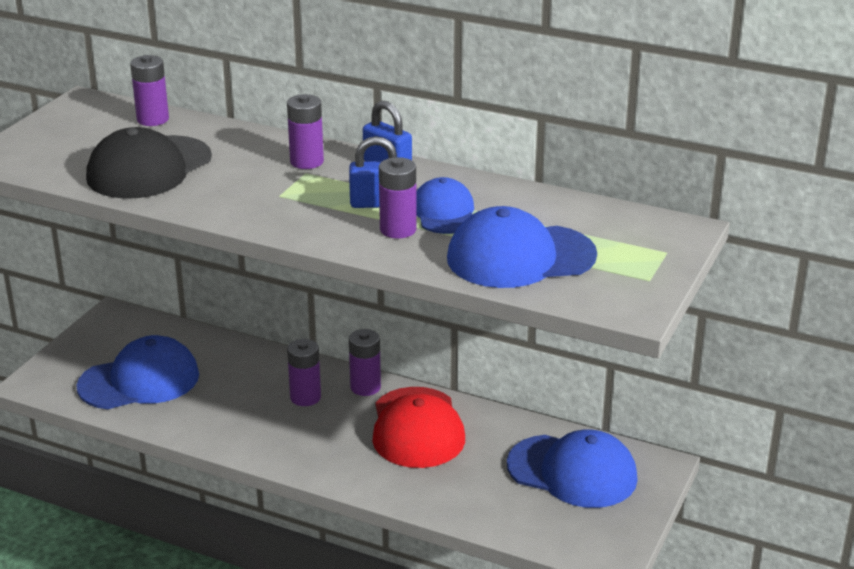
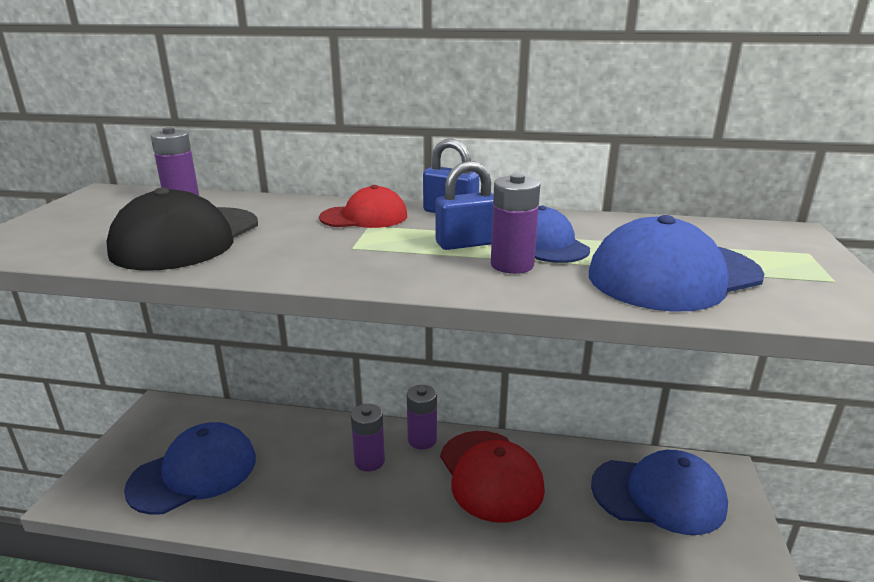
camera: 15 degrees left, 5 degrees down
(306, 162) = (364, 217): purple battery -> red cap

